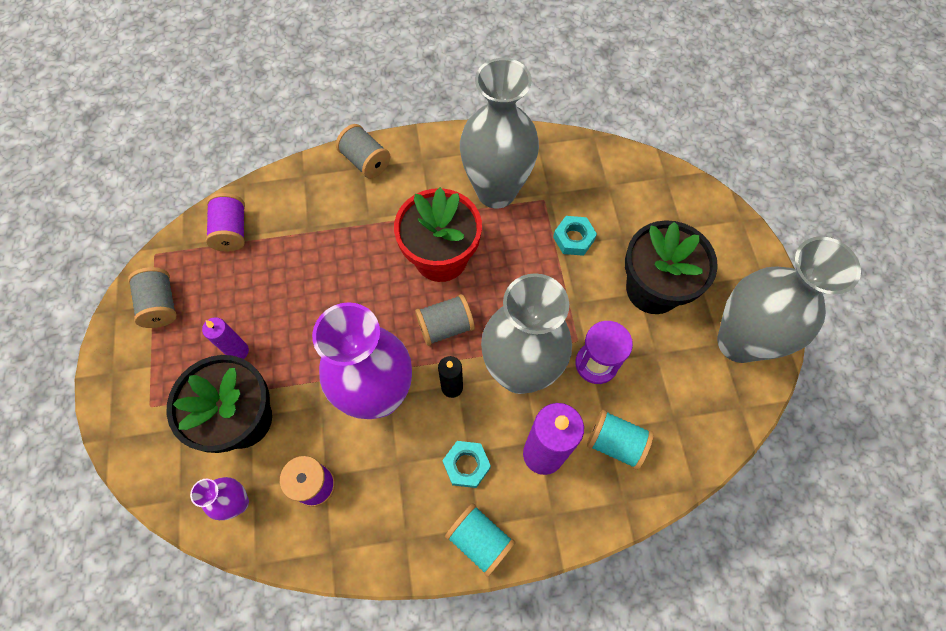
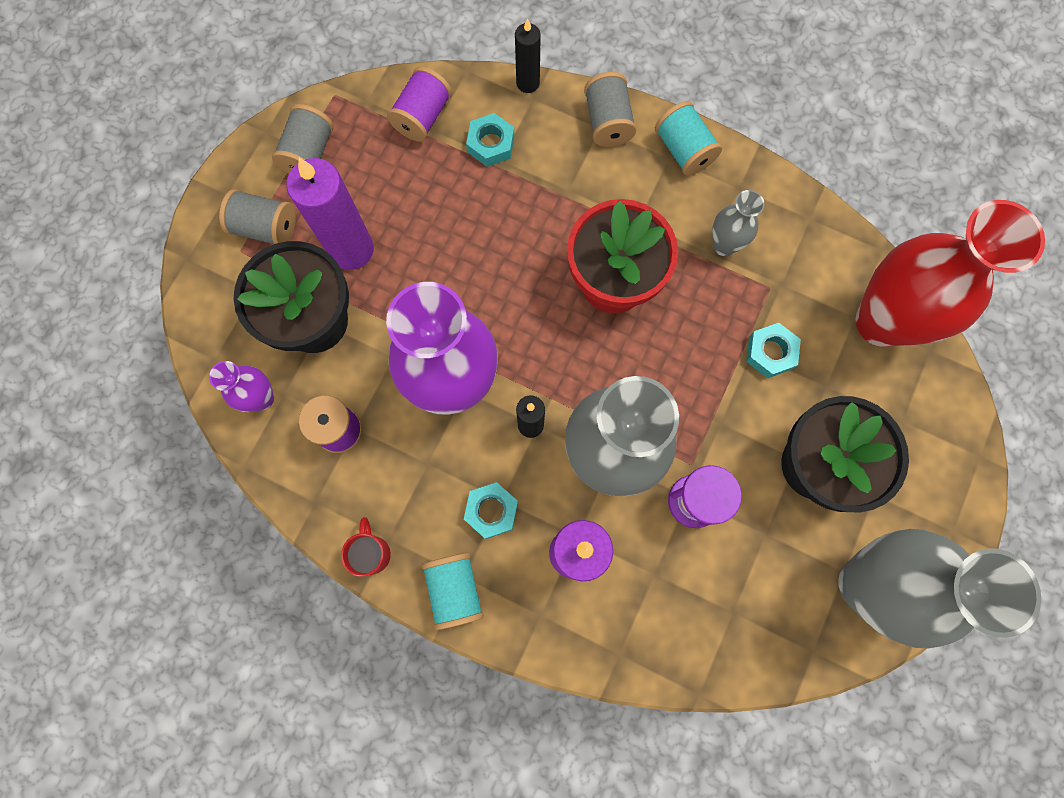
camera: 35 degrees right, 10 degrees up
(238, 351) = (351, 249): purple candle -> purple candle, size x1.81
(293, 168) = (528, 83): none -> black candle
(294, 221) = (490, 144): none -> turquoise nut
(400, 558) = (372, 553): none -> red mug
(445, 326) = (567, 358): grey spool -> grey spool (266, 227)
(496, 191) = (724, 245): grey vase -> grey vase, size x0.46
(615, 443) = (653, 593): turquoise spool -> turquoise spool (684, 150)
(625, 178) = (881, 322): none -> red vase

